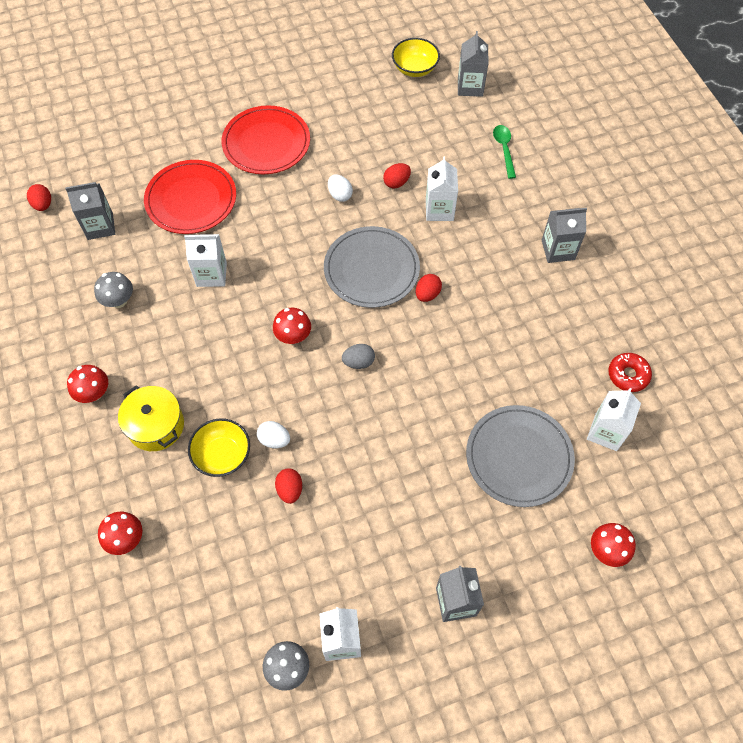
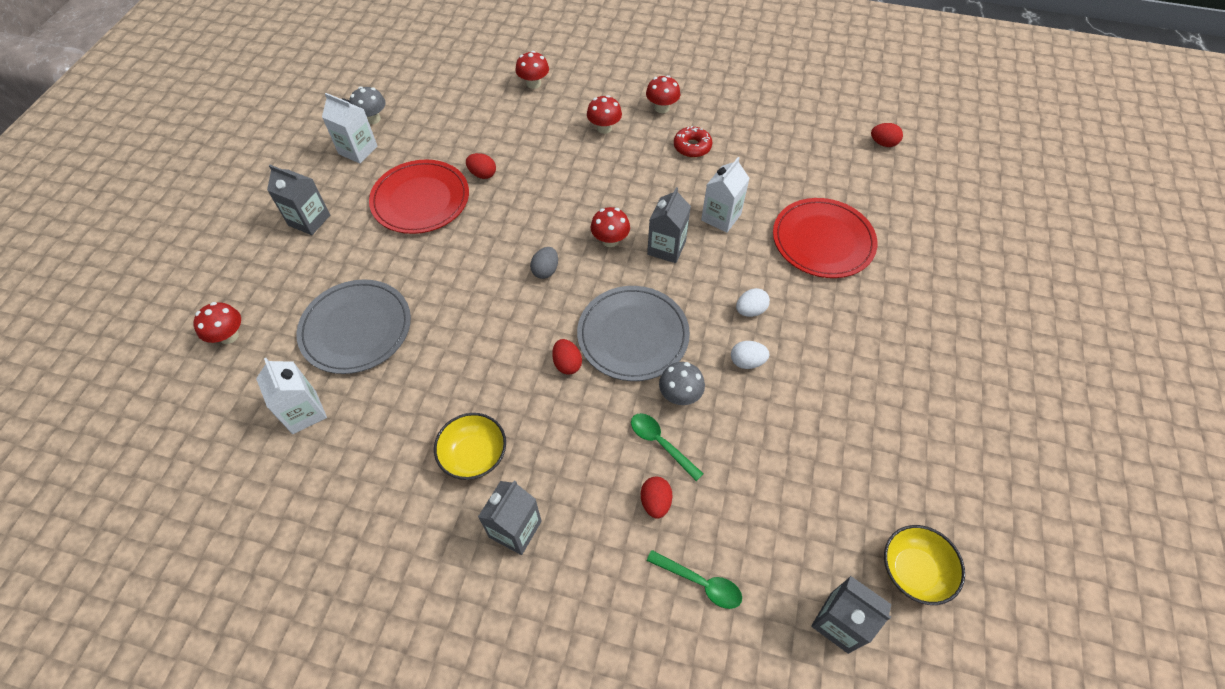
camera: 125 degrees right, 5 degrees down
(100, 226) = (832, 169): grey carton -> grey carton (666, 248)
(119, 301) = (739, 151): grey mushroom -> grey mushroom (680, 395)
(156, 425) = (604, 128): yellow pot -> red mushroom
(222, 455) = (546, 152): yellow bowl -> yellow bowl (474, 455)
(266, 143) = (865, 335): red plate -> red plate (420, 200)
(274, 440) = (529, 184): white egg -> white egg (750, 310)
(396, 182) = (728, 425): red egg -> red egg (655, 502)
(439, 210) = (660, 443): white carton -> green spoon
(628, 375) = (328, 478): red donut -> red donut (692, 147)

